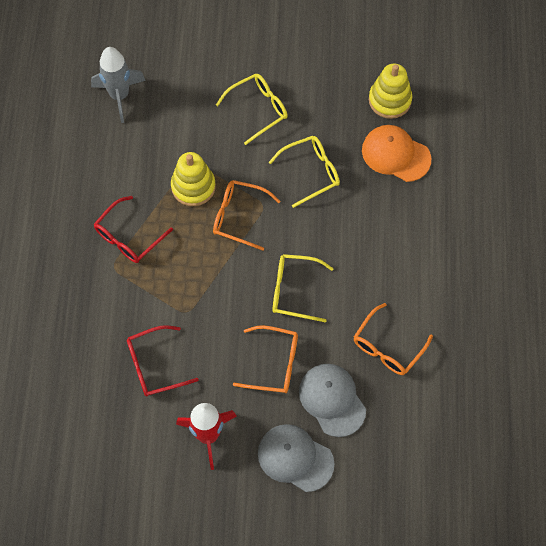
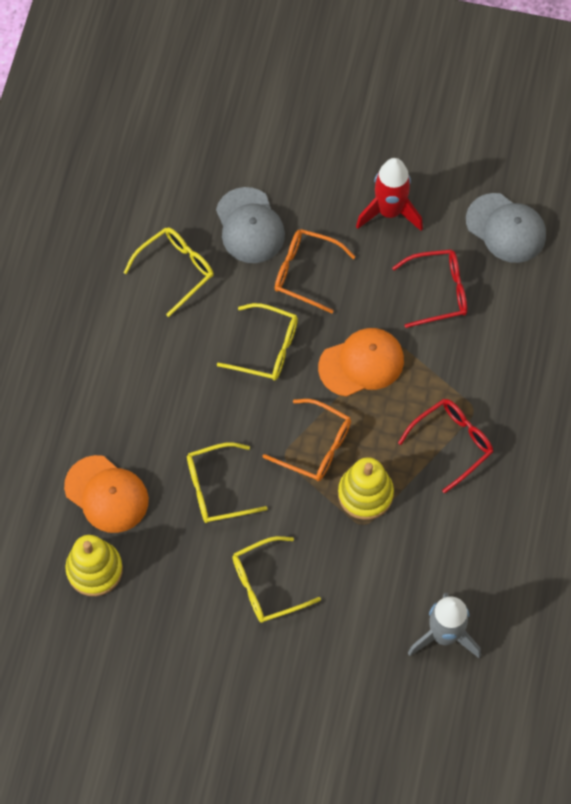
camera: 170 degrees left, 0 degrees up
(212, 291) = (361, 363): none -> orange cap
(295, 458) = (301, 176): grey cap -> grey cap (506, 228)
(388, 347) = (176, 270): orange glasses -> yellow glasses

